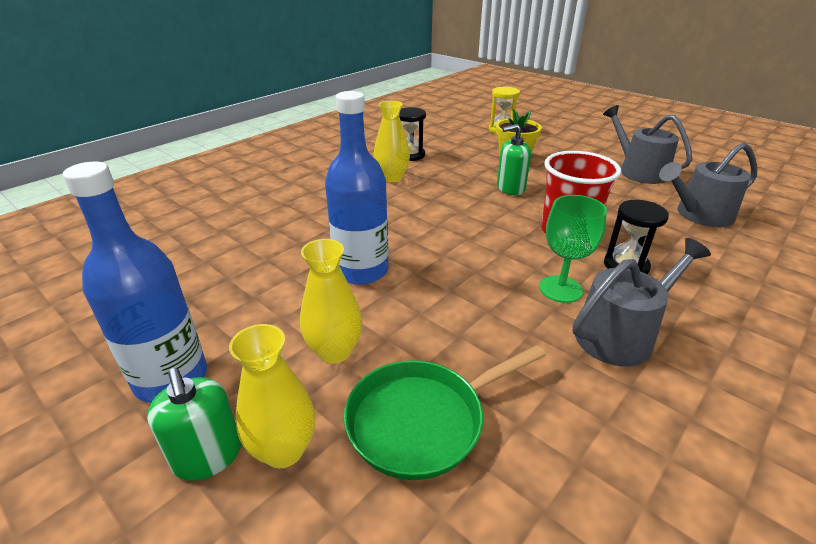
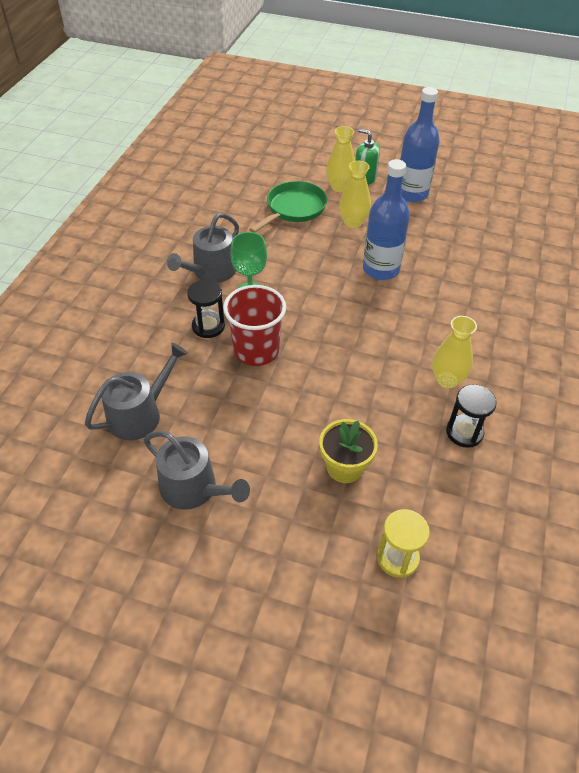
camera: 155 degrees right, 15 degrees up
(510, 188) = (325, 400): green soap dispenser -> none

